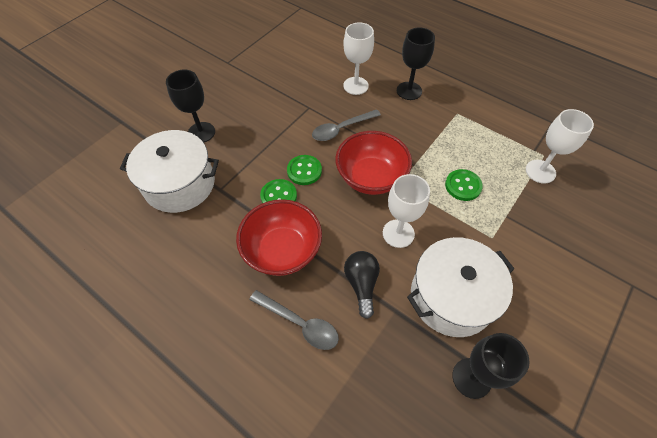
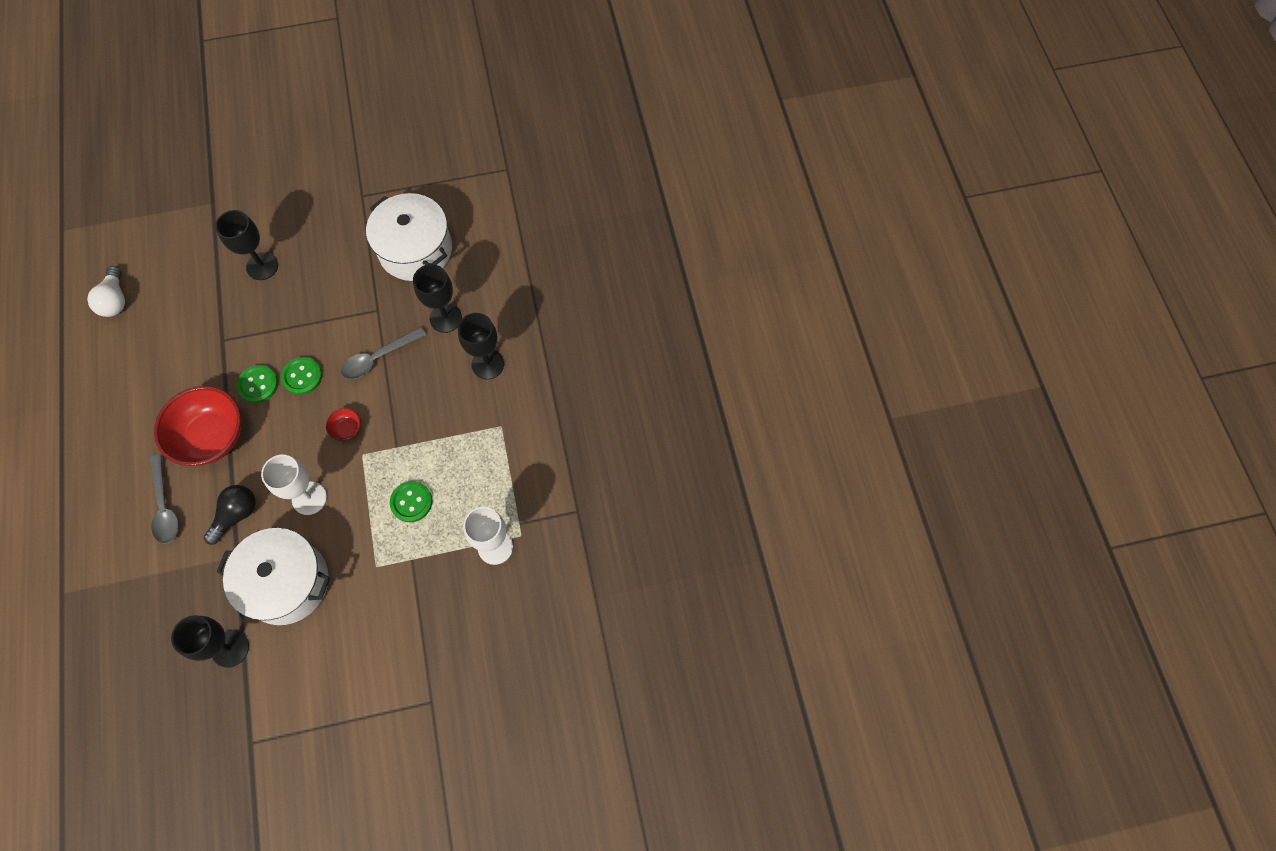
camera: 40 degrees right, 10 degrees up
(101, 221) = (115, 300): none -> white light bulb
(180, 184) = (198, 309): white pot -> white pot (415, 249)
(341, 129) = (378, 358): grey spoon -> grey spoon turned 45 degrees counterclockwise
(355, 86) = (445, 318): white goblet -> black goblet
(371, 177) = (347, 429): red bowl -> red bowl, size x0.41

